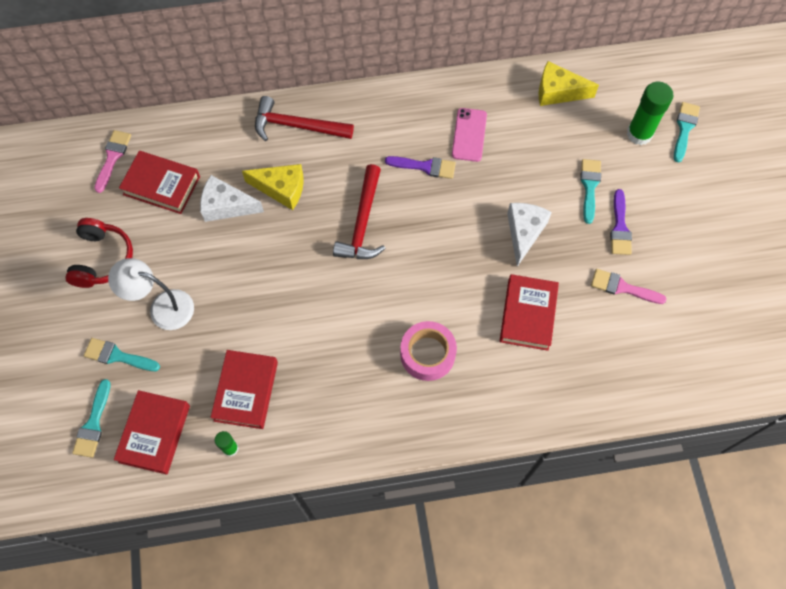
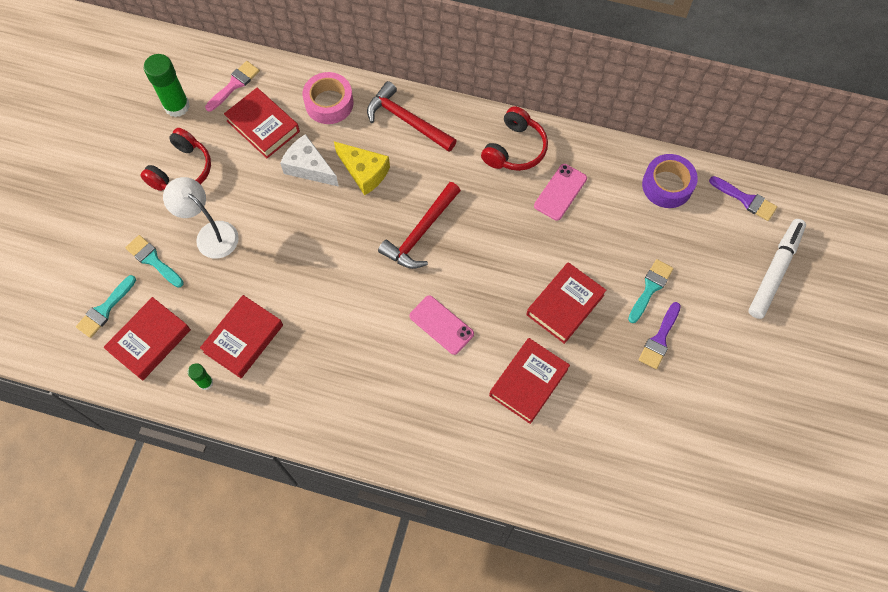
camera: 25 degrees right, 0 degrees up
(409, 112) = (515, 149): none -> red headphones
(424, 297) = (441, 325): none -> pink phone
(425, 166) = (504, 205): purple brush -> purple brush (746, 200)
(427, 354) = (418, 377): pink tape -> pink tape (329, 103)
(524, 232) = (565, 305): white cheese -> red book
(558, 92) = (667, 185): yellow cheese -> purple tape
(622, 287) = (632, 397): pink brush -> none
(639, 134) = (726, 258): green glue stick -> green glue stick (177, 106)
(684, 128) = (775, 271): turquoise brush -> white marker

